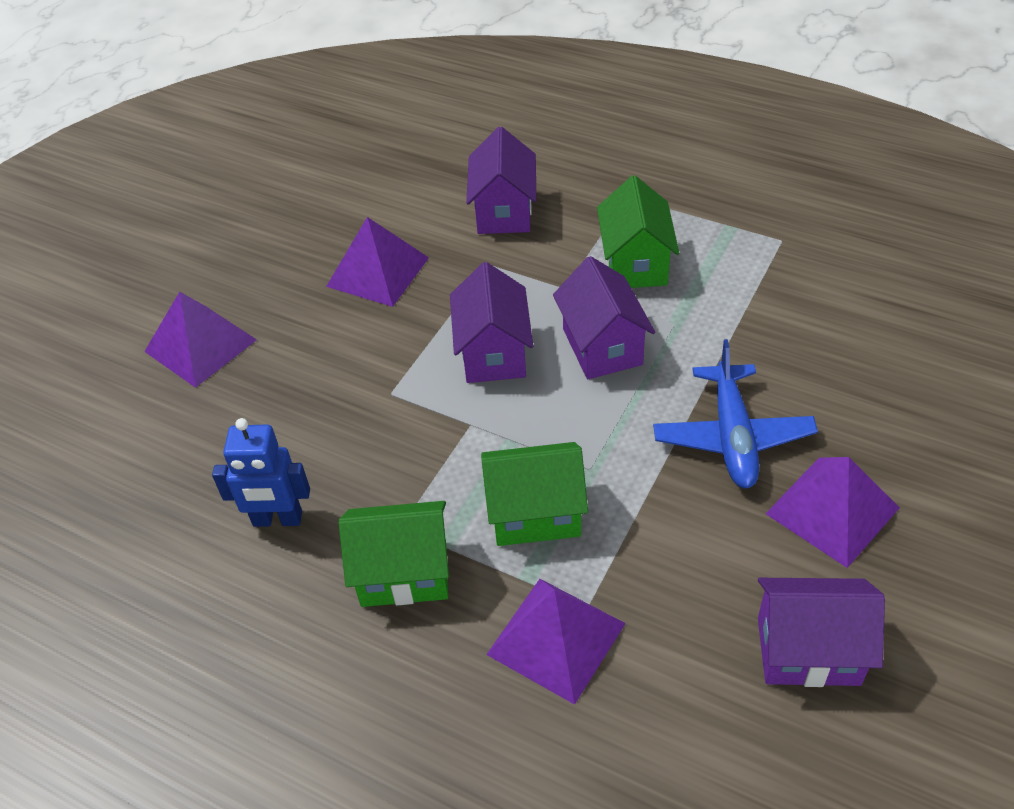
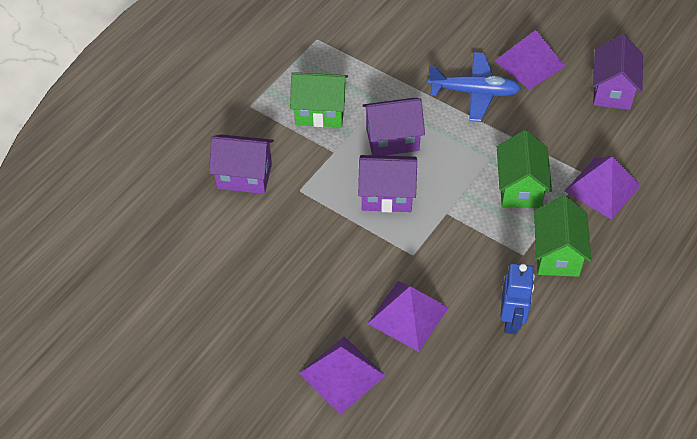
camera: 85 degrees left, 5 degrees up
(378, 271) = (289, 257): purple pyramid -> purple pyramid (408, 315)

